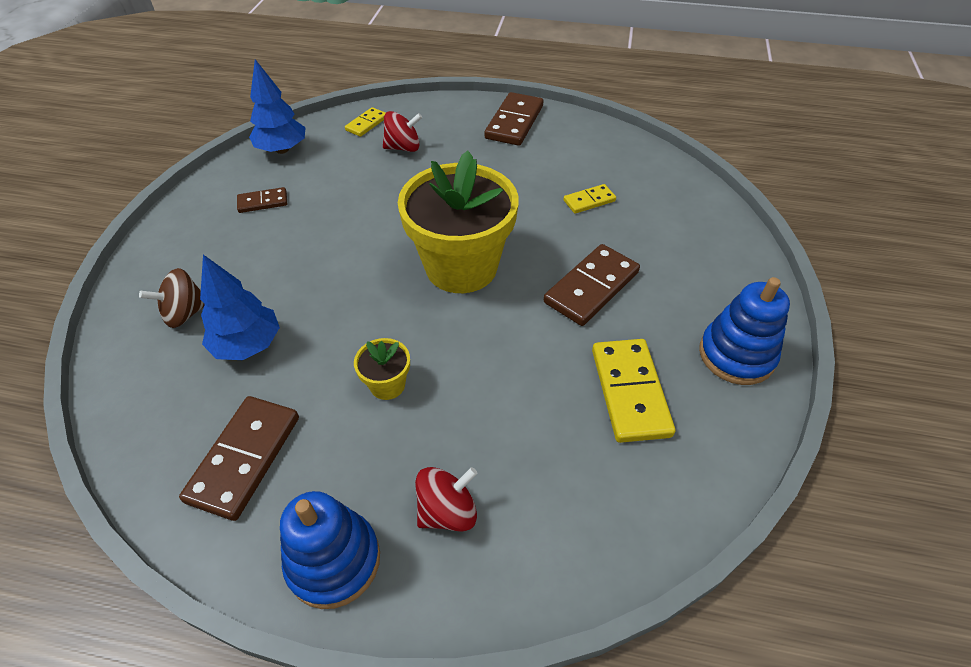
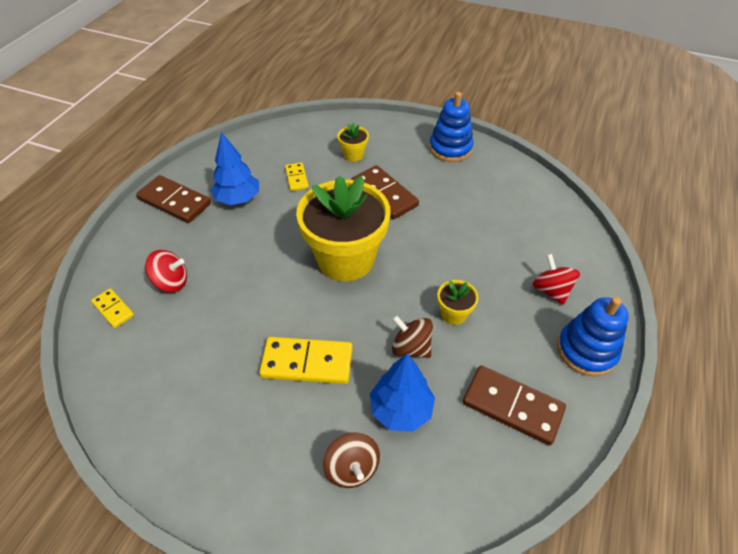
camera: 80 degrees left, 0 degrees up
(263, 202) = (205, 405): brown domino -> none
(282, 149) = (118, 389): blue tree -> blue tree (238, 199)
(331, 345) = (411, 347): none -> brown spinning top
(403, 147) = (171, 282): red spinning top -> red spinning top turned 90 degrees clockwise
(629, 392) = (471, 196): yellow domino -> yellow domino (307, 363)
(660, 244) = (353, 155): none -> yellow flower pot

